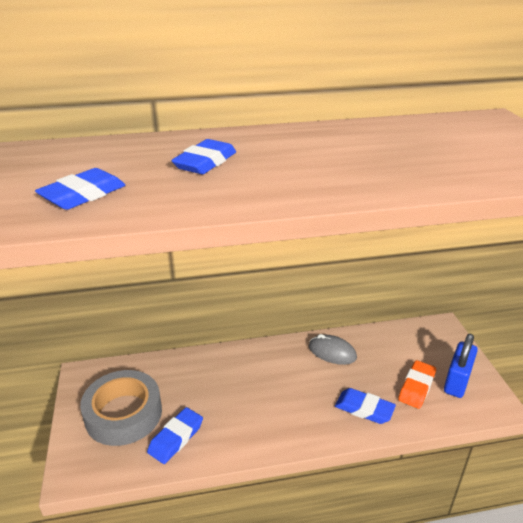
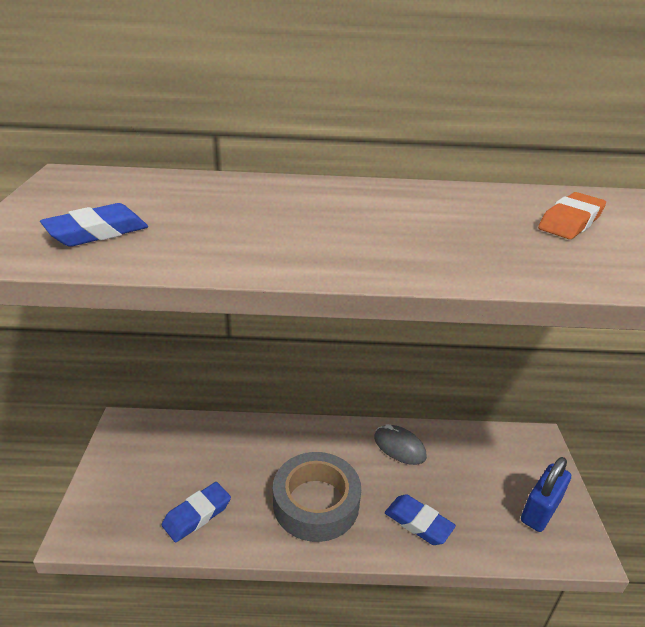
camera: 10 degrees right, 0 degrees up
(123, 414) = (150, 475): grey tape -> grey tape (316, 503)
(205, 162) = (251, 212): blue eraser -> none
(416, 387) = (488, 508): orange eraser -> orange eraser (570, 222)

